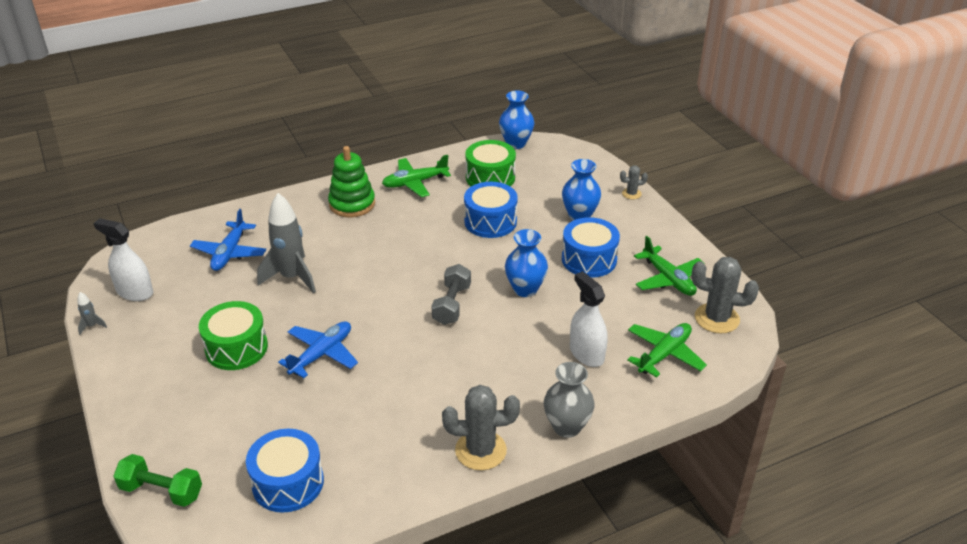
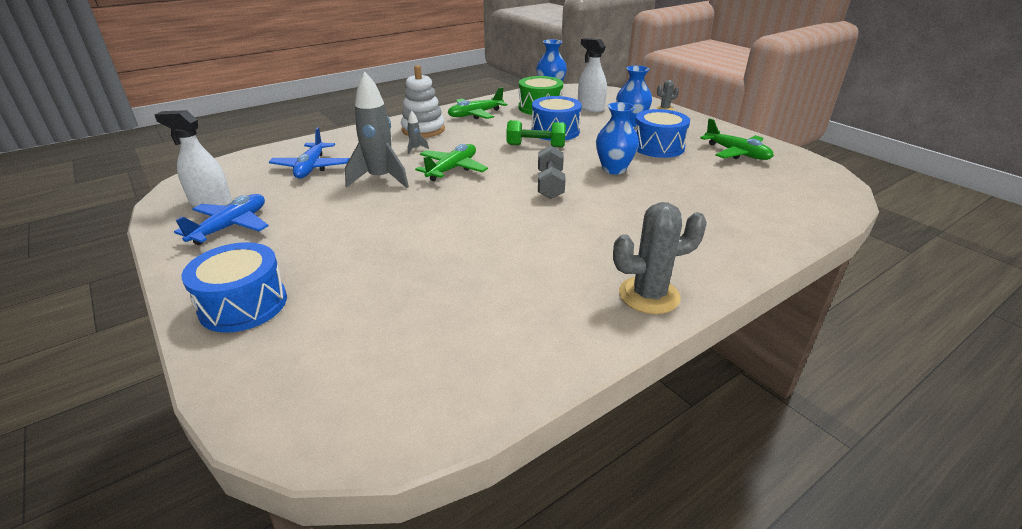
camera: 10 degrees left, 5 degrees down
(92, 326) = (161, 233): grey rocket -> grey rocket (415, 149)
(161, 491) = (260, 385): green dumbbell -> green dumbbell (535, 146)
(236, 348) = (334, 236): green drum -> none
(288, 483) = (432, 355): blue drum -> blue drum (243, 304)
(322, 354) = (432, 232): blue plane -> blue plane (231, 226)
(352, 204) = (423, 130): green stacking toy -> white stacking toy
(567, 427) = (727, 265): grey vase -> none
(586, 354) = (703, 207): white spray bottle -> white spray bottle (590, 108)
(664, 354) = (776, 201): green plane -> green plane (452, 169)
(717, 318) = (801, 174): grey cactus -> none

